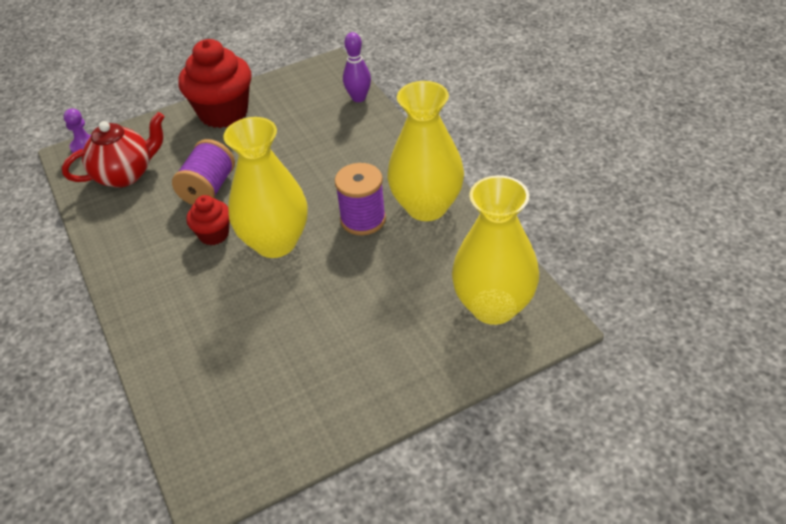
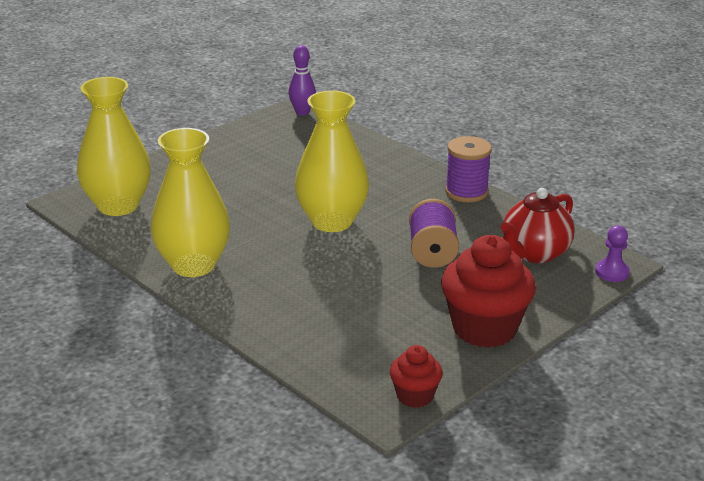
camera: 160 degrees right, 15 degrees down
(214, 234) = (395, 219): red cupcake -> red cupcake (415, 396)
(358, 98) = (318, 370): purple bowling pin -> purple bowling pin (302, 112)
(363, 219) = (255, 247): purple spool -> purple spool (466, 192)

